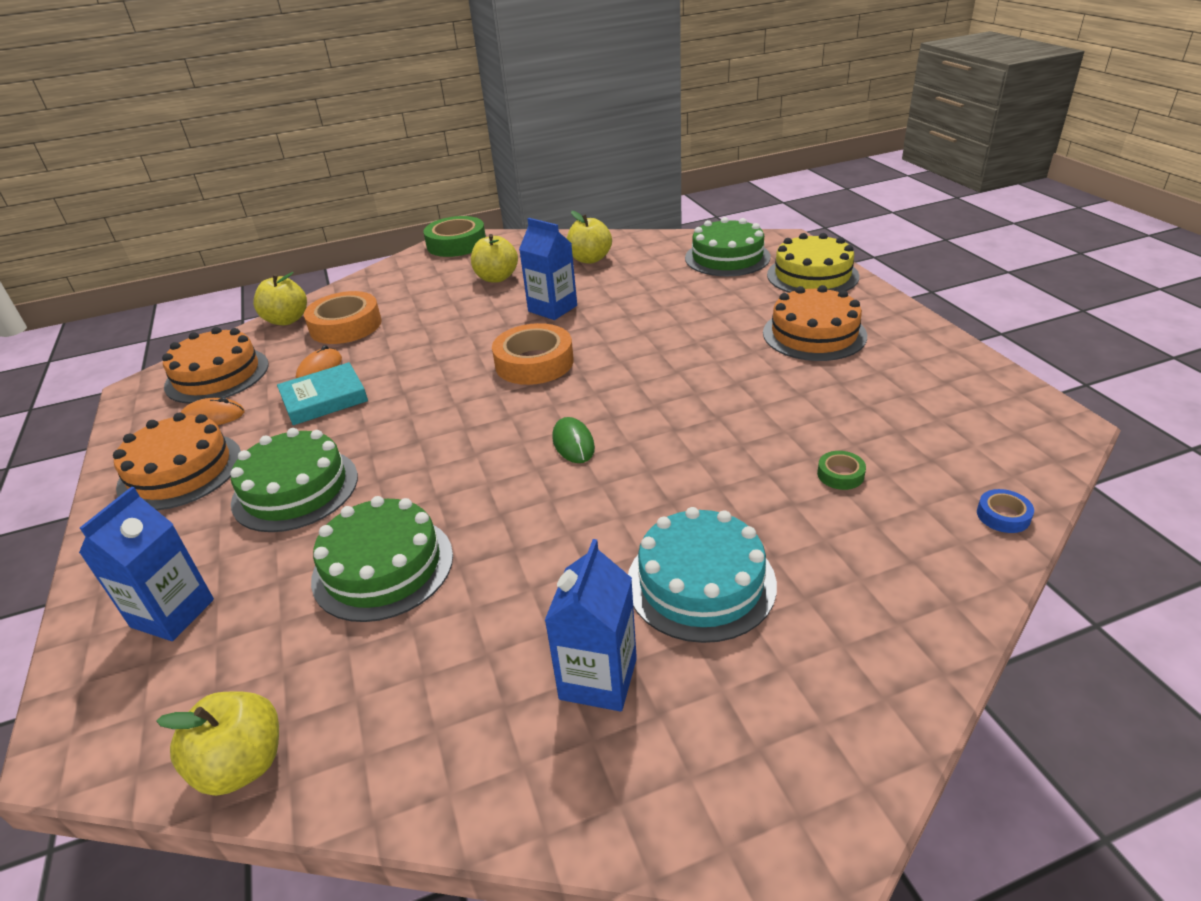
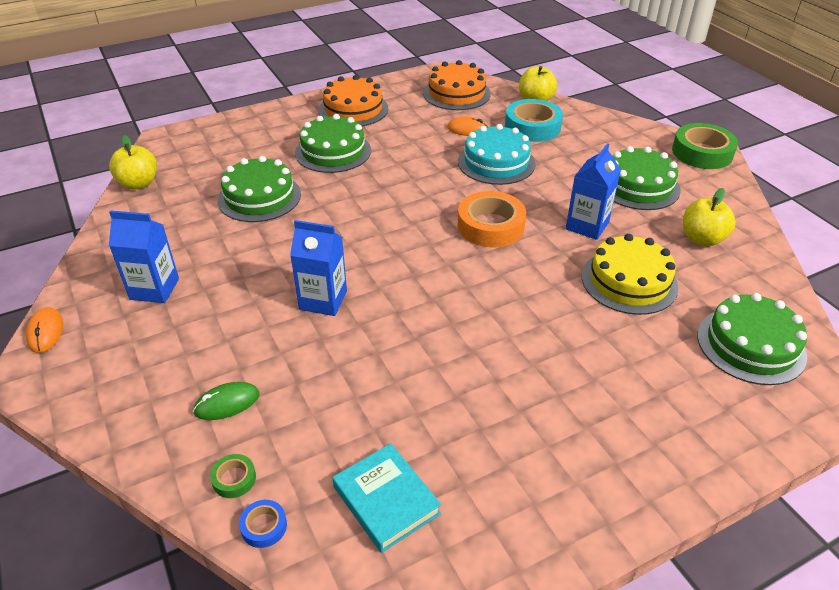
camera: 80 degrees right, 5 degrees up
(172, 613) = (237, 139): blue carton -> blue carton (323, 300)
(213, 416) = (408, 105): orange mouse -> orange mouse (45, 332)
(324, 399) = (431, 140): turquoise book -> turquoise book (386, 500)
(345, 326) = (532, 127): orange tape -> turquoise tape
(496, 278) = (638, 186): yellow apple -> green cake
(573, 443) = (378, 258): green mouse -> green mouse (227, 403)
(701, 582) = (220, 330): turquoise cake -> turquoise cake (496, 162)
(812, 275) = (729, 424): yellow cake -> yellow cake (629, 281)
(814, 334) = (576, 414): orange cake -> none
(840, 474) = (330, 415): green tape -> green tape (234, 479)

